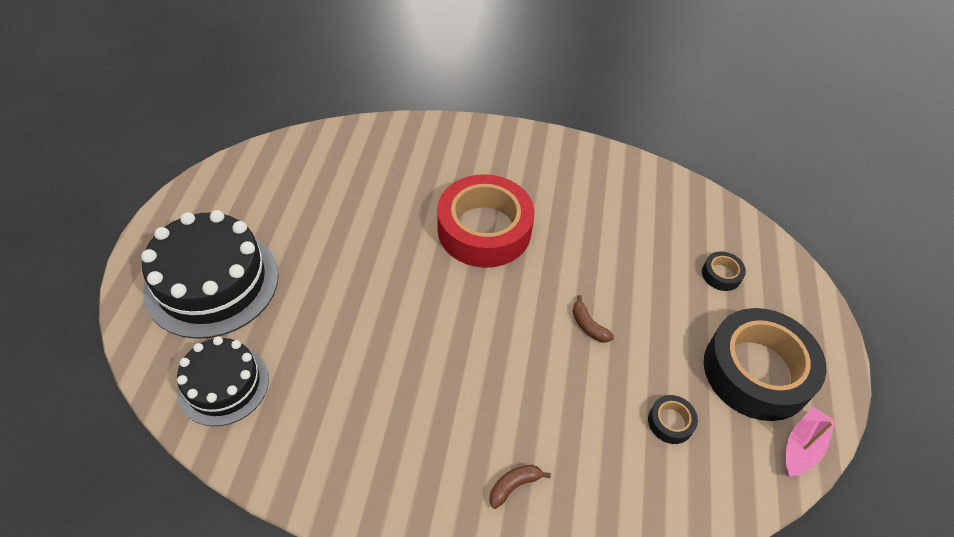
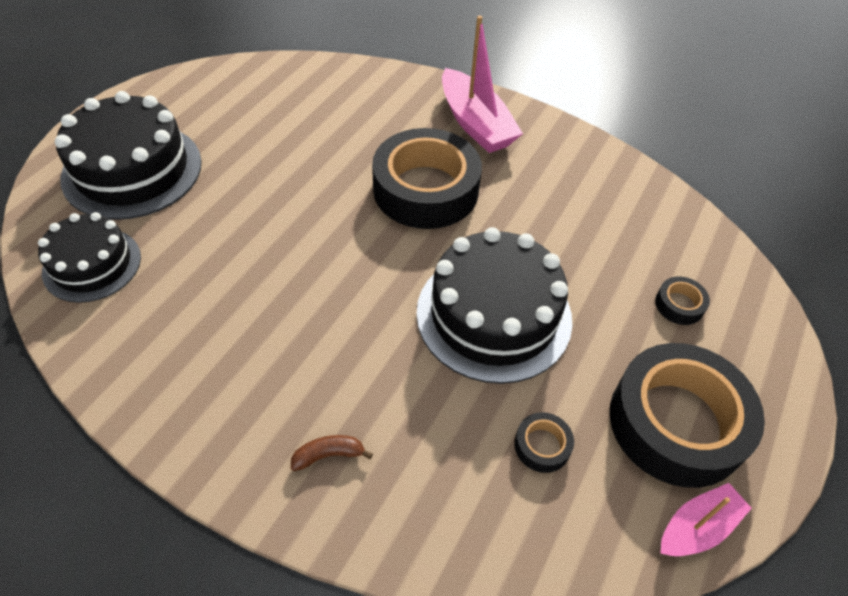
camera: 20 degrees right, 0 degrees up
(484, 229) = (425, 189): red tape -> black tape
(498, 156) = (475, 123): none -> pink boat
(588, 326) = (494, 315): brown banana -> black cake

